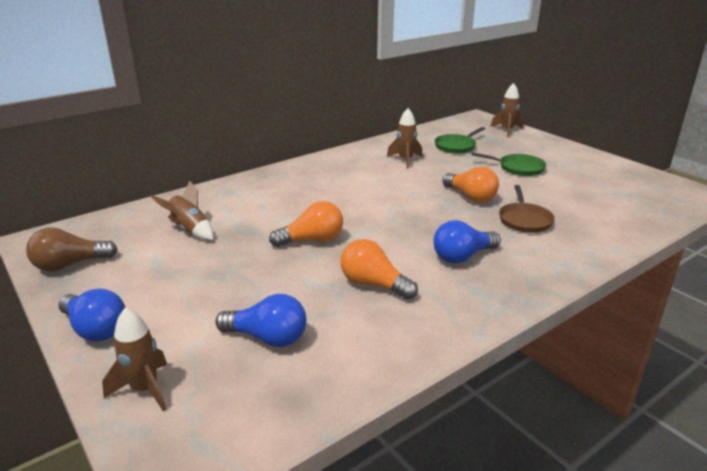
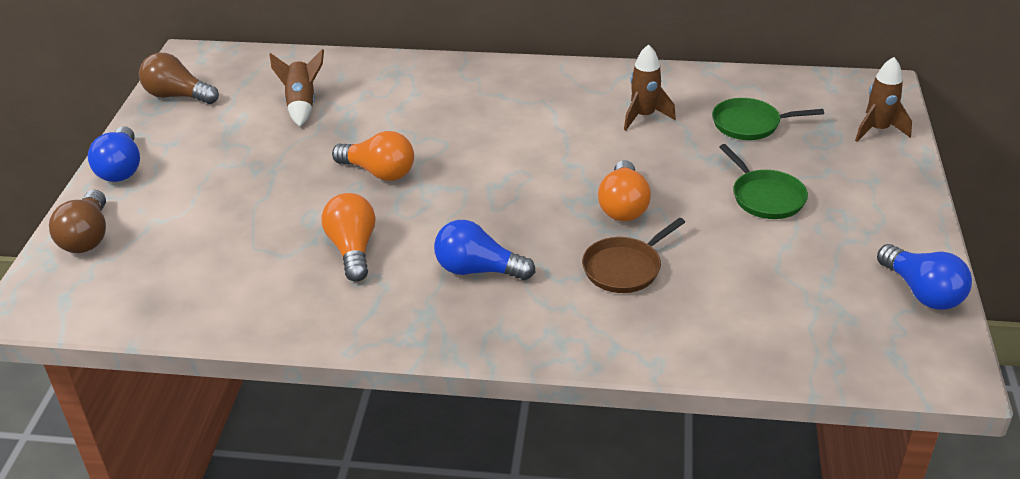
camera: 45 degrees right, 10 degrees up
(145, 389) = (87, 237): brown rocket -> brown light bulb
(268, 338) = (207, 247): blue light bulb -> blue light bulb (922, 292)

